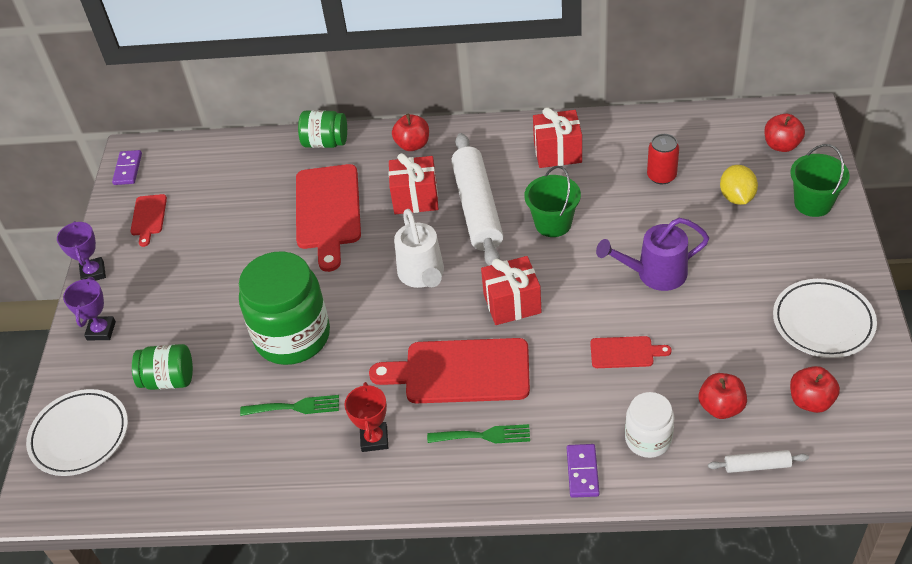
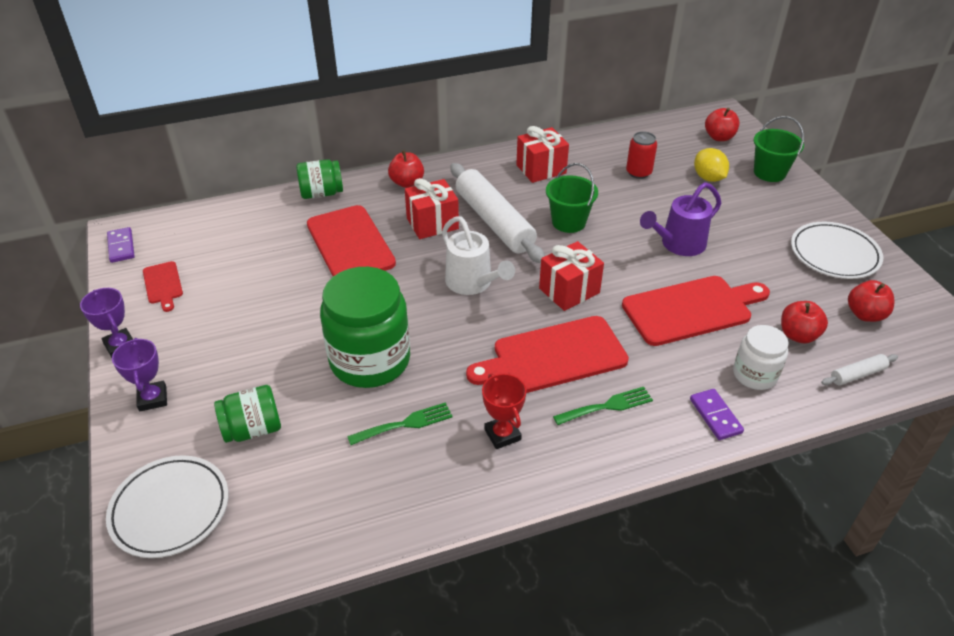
camera: 25 degrees left, 5 degrees down
(625, 352) = (691, 309): red cutting board -> red cutting board, size x2.01

